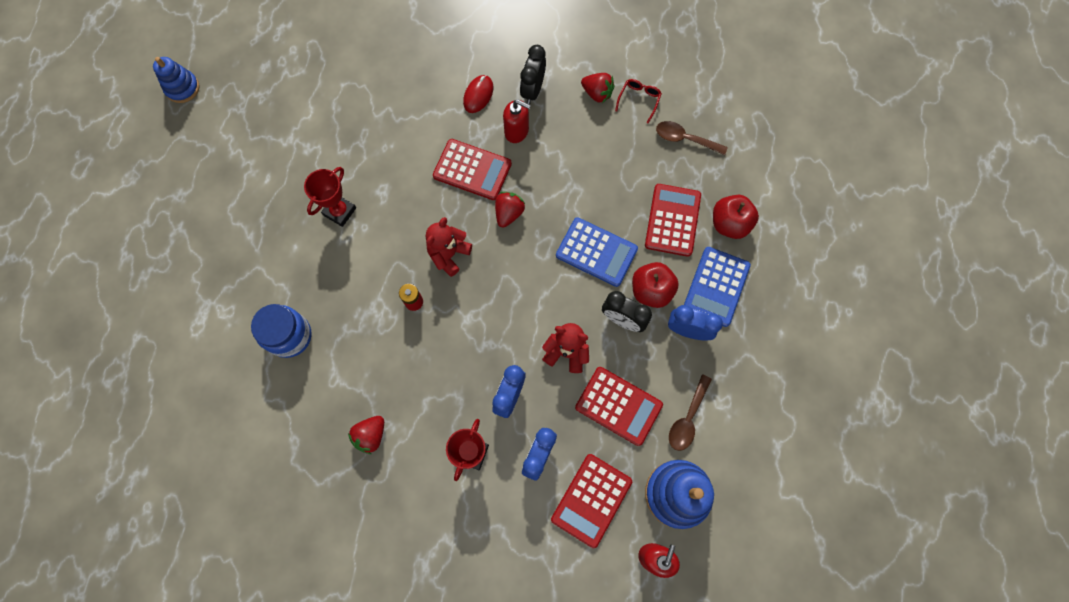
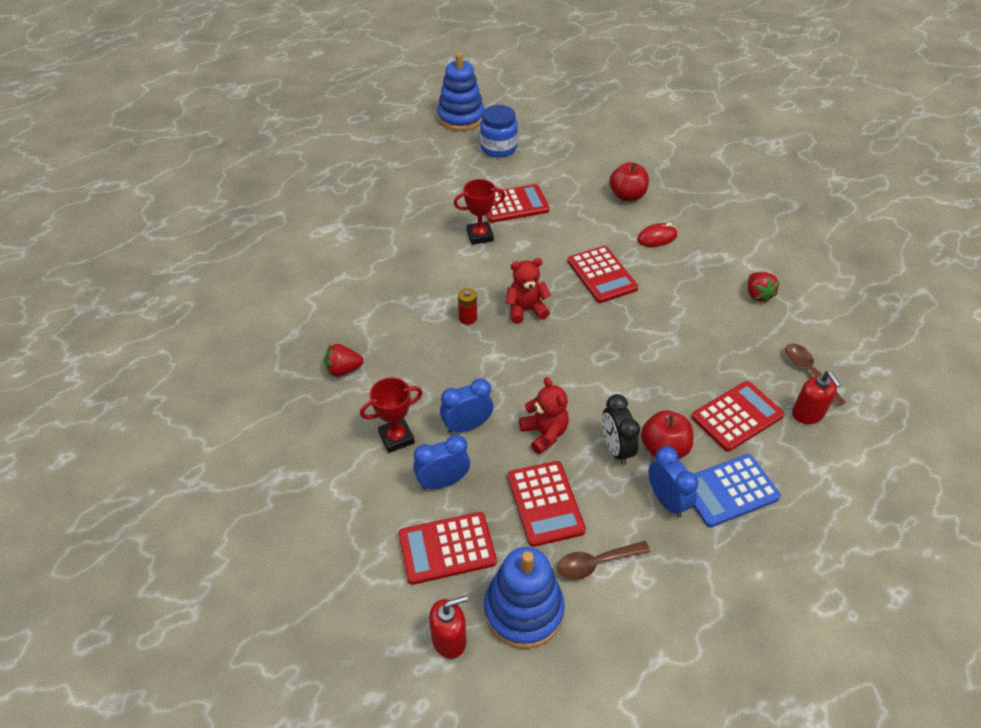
camera: 45 degrees right, 25 degrees down
(182, 88) = (461, 118): blue stacking toy -> blue stacking toy, size x1.64
(290, 336) = (364, 276): blue jar -> blue jar (498, 148)
(333, 154) = (513, 204): none -> red calculator
(509, 213) = (600, 317): red strawberry -> none
(517, 131) = (663, 275): red soap dispenser -> red soap dispenser (807, 414)
(532, 90) = (704, 260): black clock -> none
(596, 252) = (644, 389): blue calculator -> none
(639, 100) = (792, 321): red glasses -> none
(729, 224) = (790, 456): red apple -> red apple (627, 196)

